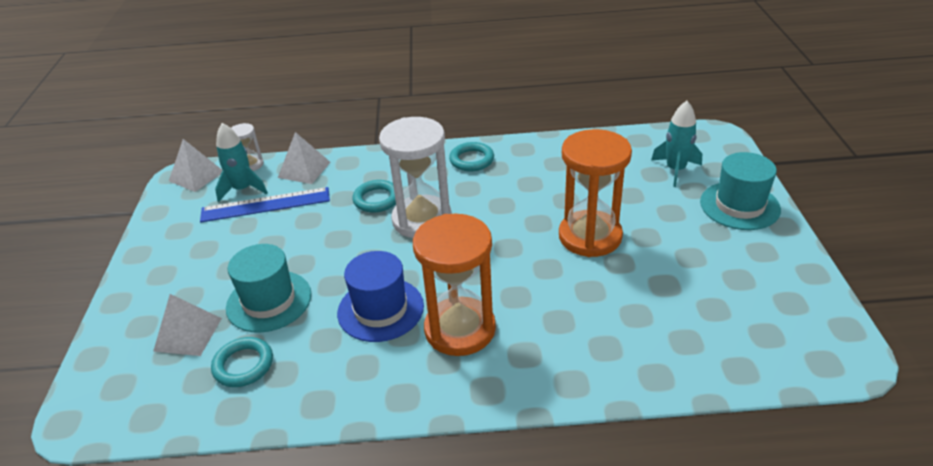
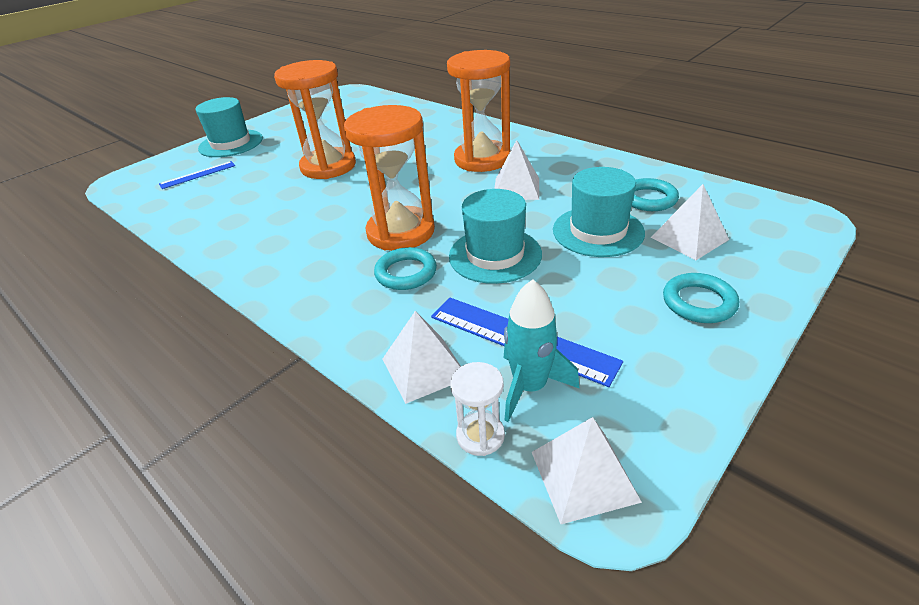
camera: 135 degrees left, 0 degrees up
(331, 240) = (495, 255): none -> turquoise hat
(380, 309) = (516, 188): blue hat -> white pyramid
(422, 220) = (401, 232): white hourglass -> orange hourglass
(472, 160) = (270, 263): turquoise ring -> turquoise ring (698, 302)
(675, 170) = (198, 175): turquoise rocket -> blue ruler

